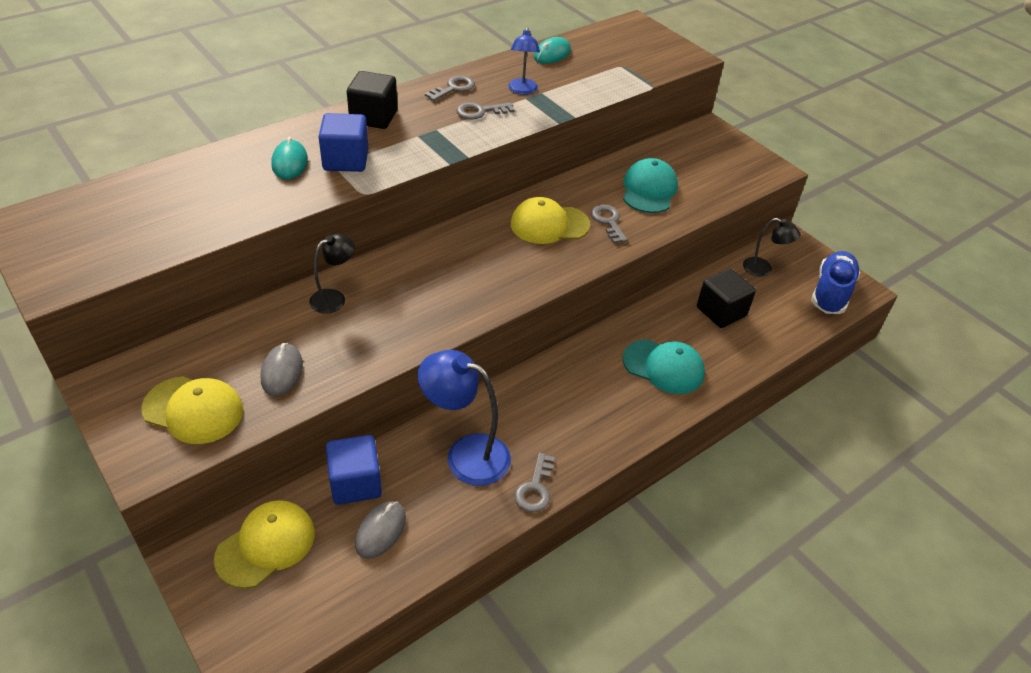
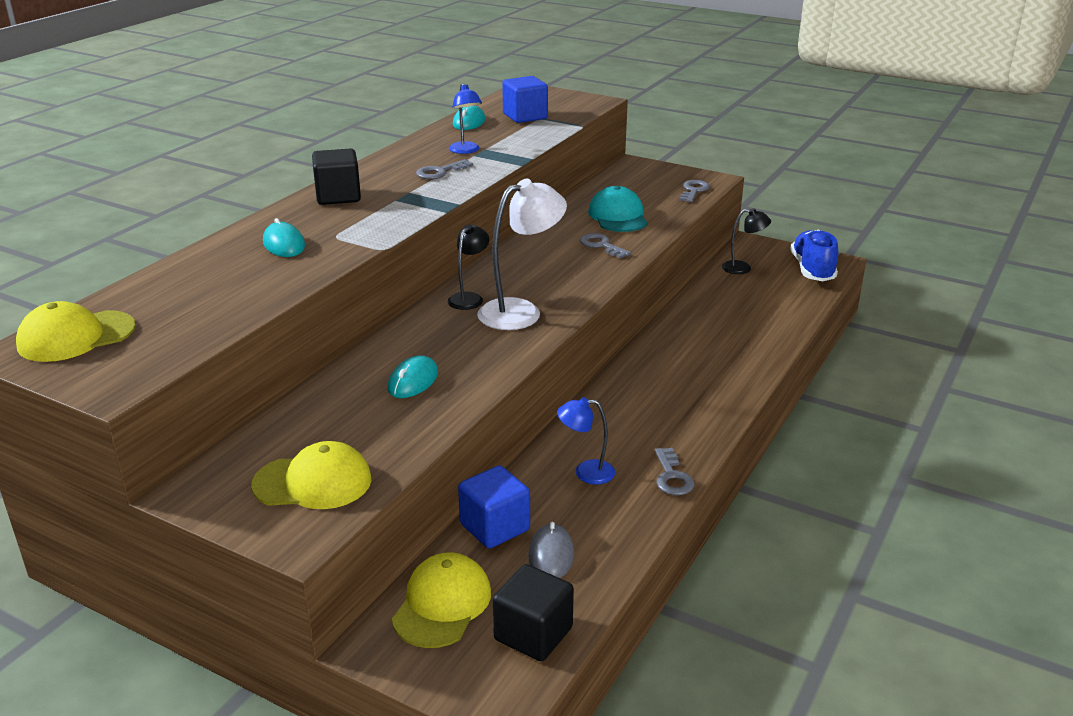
camera: 20 degrees left, 15 degrees down
(282, 371) = (381, 428): grey mouse -> none
(334, 298) = (385, 361): black lamp -> black lamp (469, 298)
(341, 328) = (413, 381): none -> turquoise mouse
(346, 160) = (340, 231): blue cube -> blue cube (525, 116)
(453, 88) = (398, 162): grey key -> grey key (693, 191)
(466, 454) = (586, 472): blue lamp -> blue lamp, size x0.58
(483, 278) = (521, 311): none -> white lamp
(549, 224) = (549, 260): yellow cap -> yellow cap (76, 336)
(663, 367) = (714, 357): turquoise cap -> none
(721, 312) = (731, 306): black cube -> black cube (533, 634)

